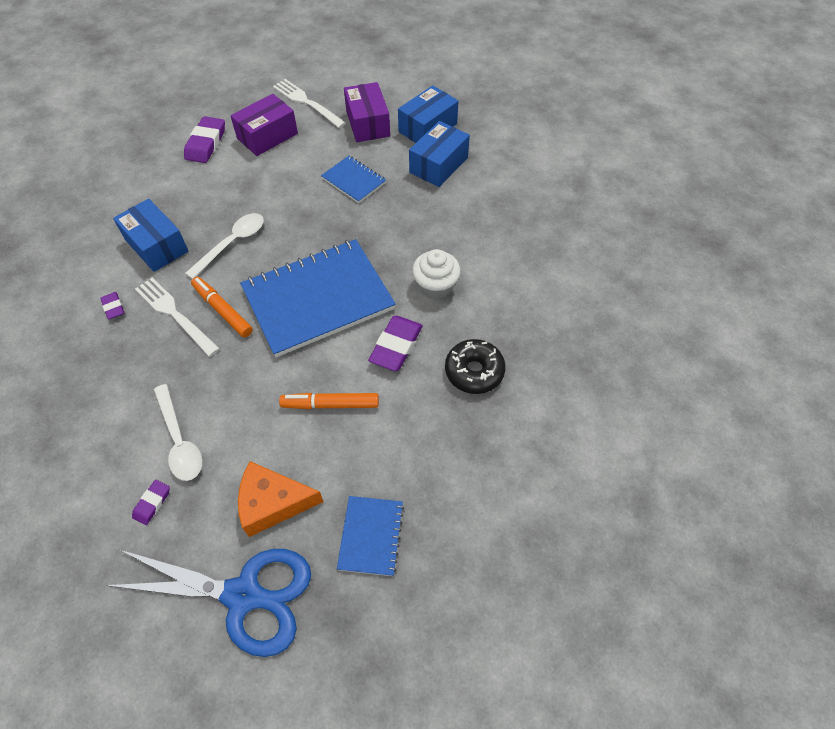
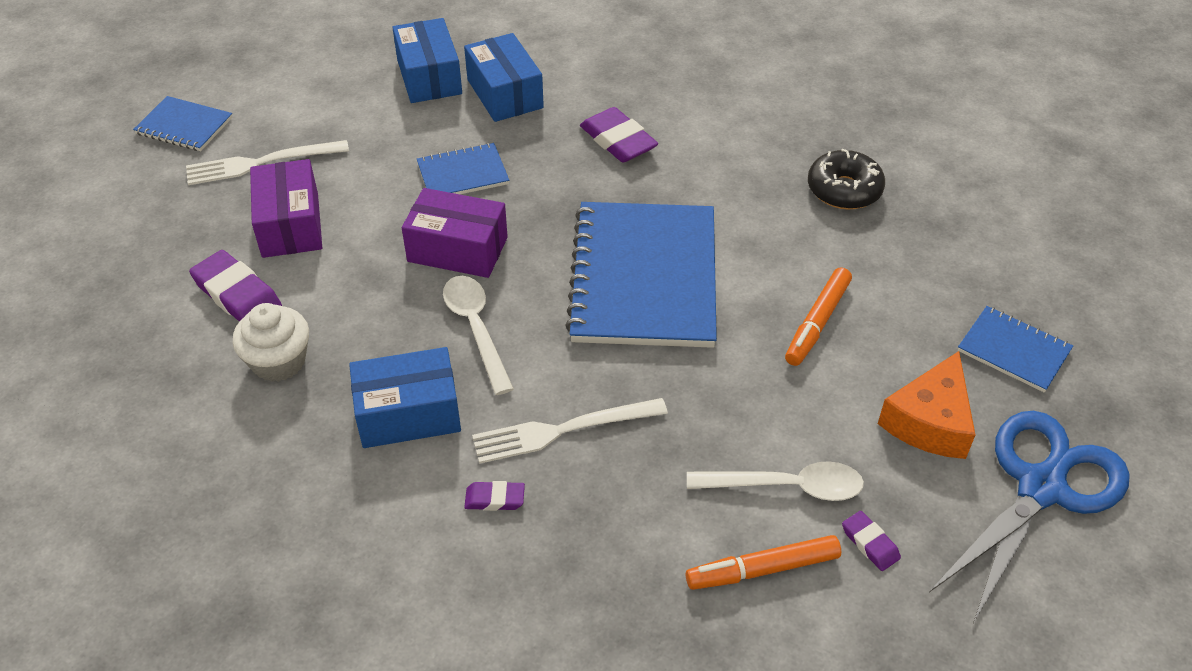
camera: 60 degrees left, 10 degrees down
(223, 310) = (593, 376): orange marker -> orange marker (762, 569)
(315, 63) = (184, 126): none -> blue notebook
(367, 123) = (366, 123): purple box -> purple box (457, 249)
(396, 346) = (767, 236): purple eraser -> purple eraser (618, 140)
(435, 286) = (700, 171): white cupcake -> white cupcake (279, 361)

